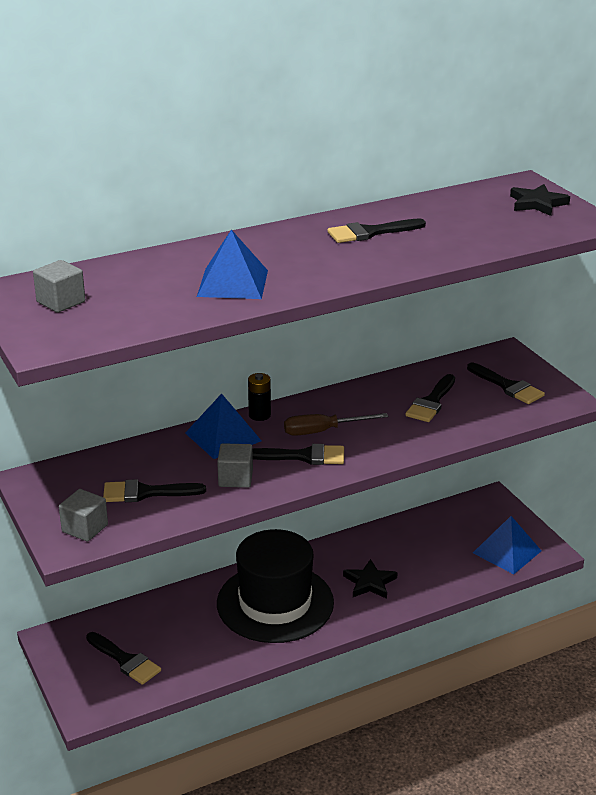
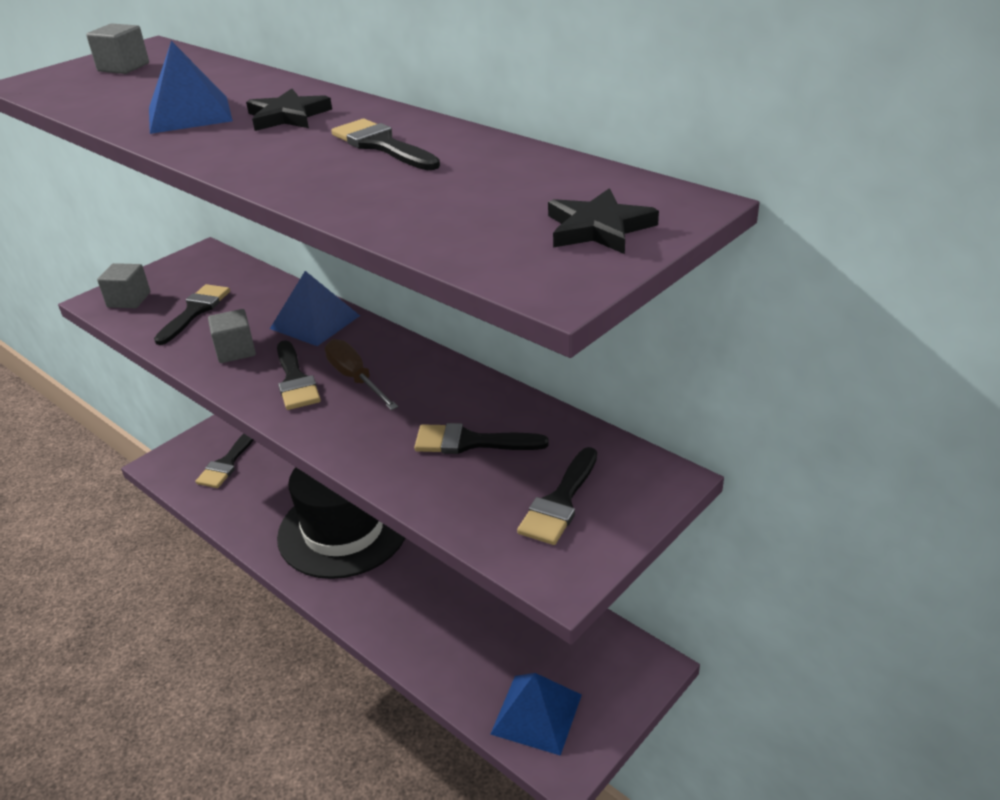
camera: 70 degrees right, 5 degrees up
(146, 493) = (195, 311): black brush -> black brush turned 45 degrees clockwise
(259, 415) = (370, 330): black battery -> none
(369, 582) = (409, 594): black star -> black star (287, 116)

